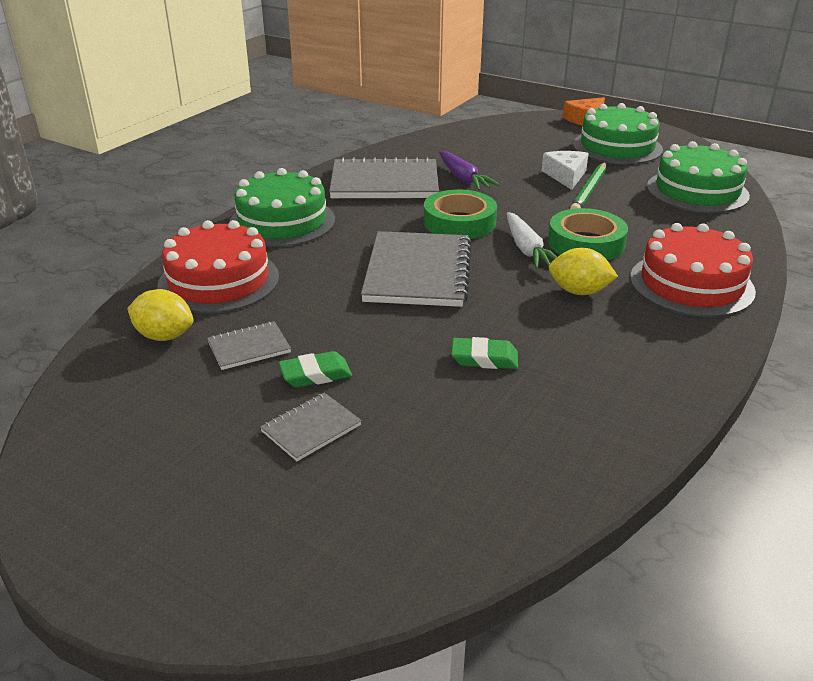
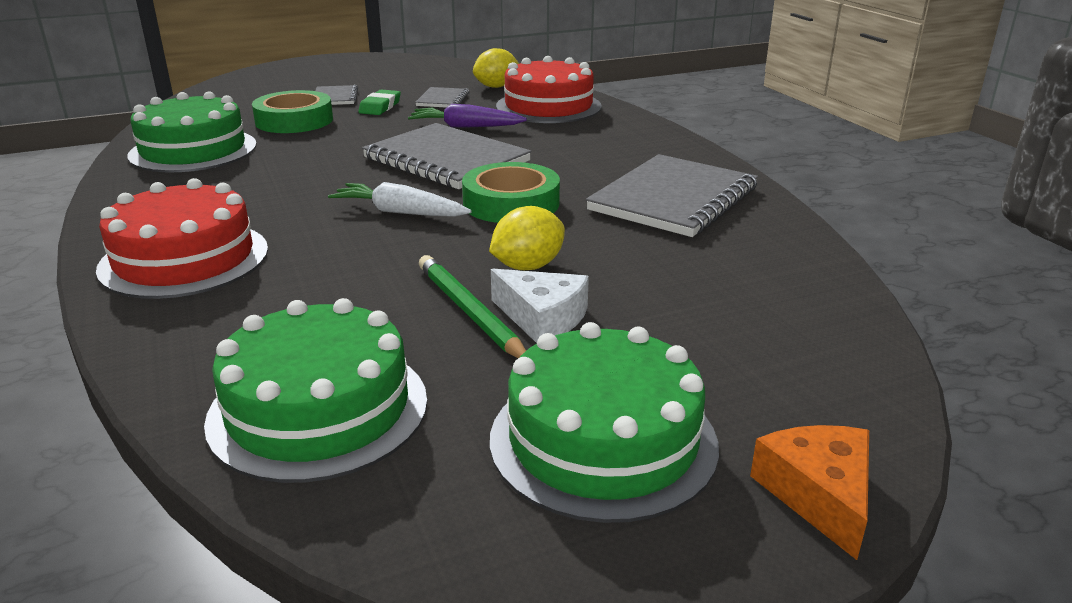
camera: 125 degrees right, 5 degrees down
(282, 221) = (629, 140): green cake -> green cake (193, 150)
(463, 179) = (628, 244): purple carrot -> purple carrot (465, 127)
(484, 358) = (295, 146): green eraser -> none
(579, 291) = (291, 204): yellow lemon -> yellow lemon (528, 266)
(586, 243) = (355, 245): green tape -> green tape (294, 120)

